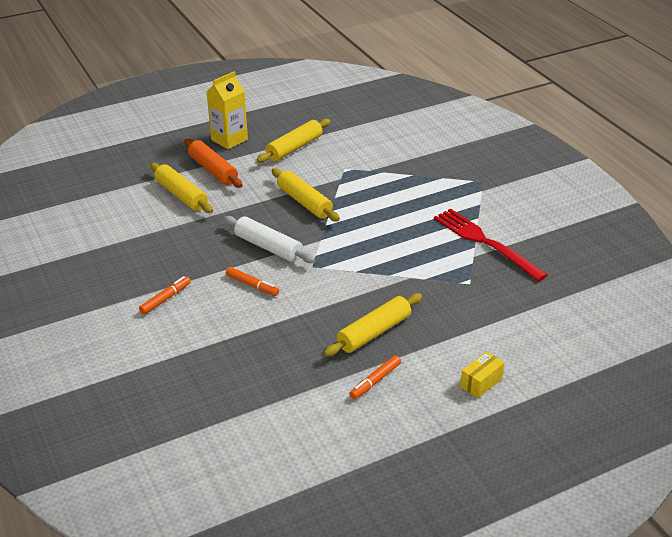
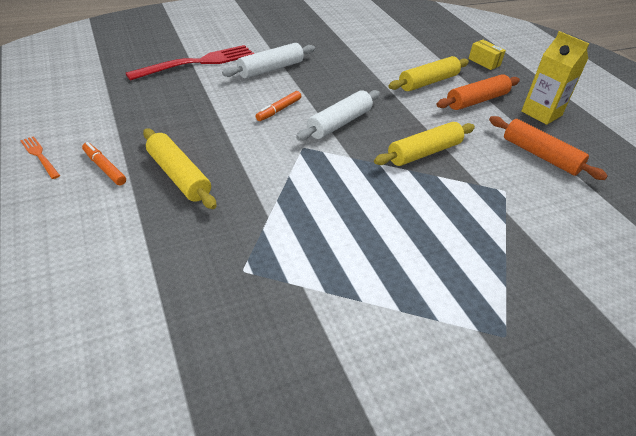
camera: 90 degrees right, 5 degrees up
(165, 299) = (270, 69): orange marker -> white rolling pin
(294, 148) = (540, 155): yellow rolling pin -> orange rolling pin
(369, 431) = (39, 156): none -> orange fork
(481, 382) = (54, 246): yellow box -> yellow box (484, 62)
(485, 242) = (335, 306): red fork -> red fork (198, 63)

